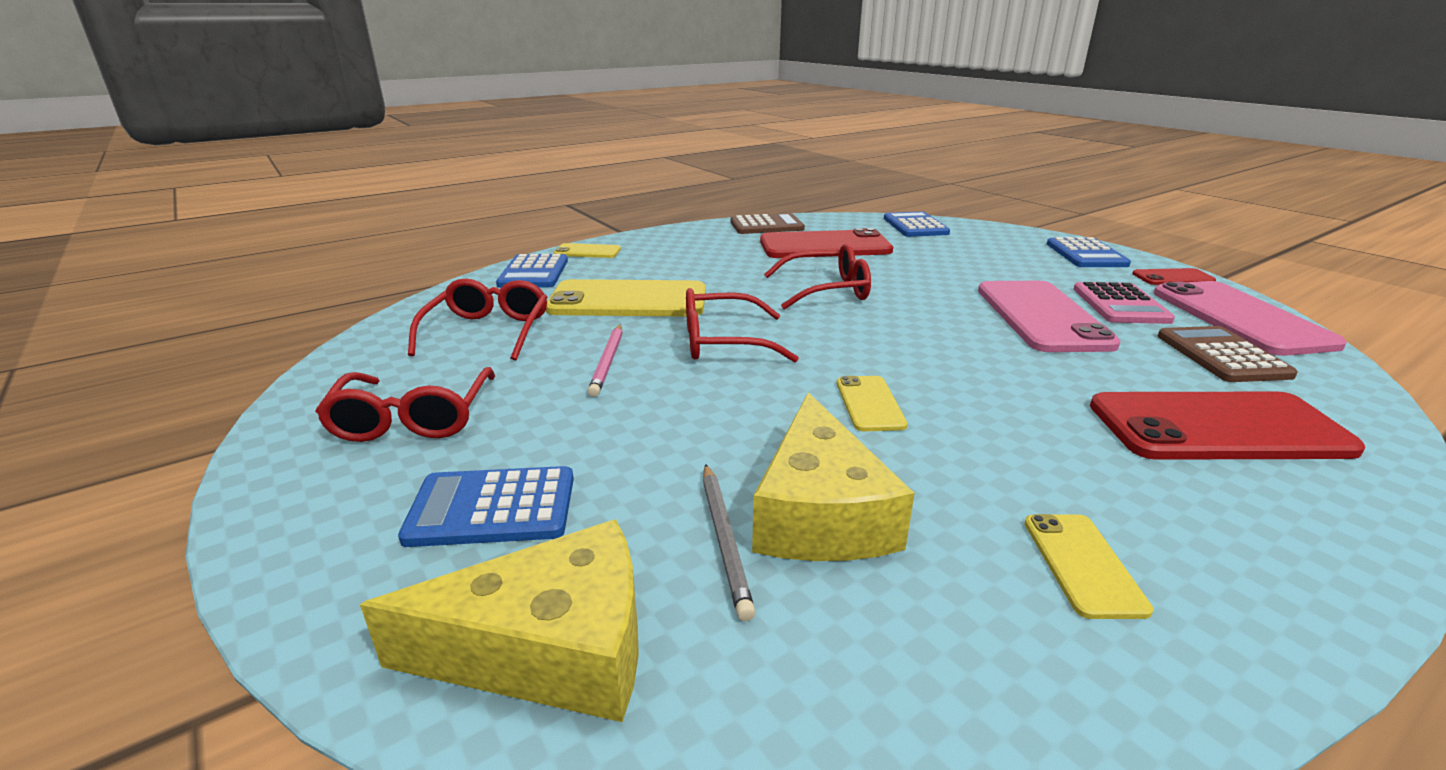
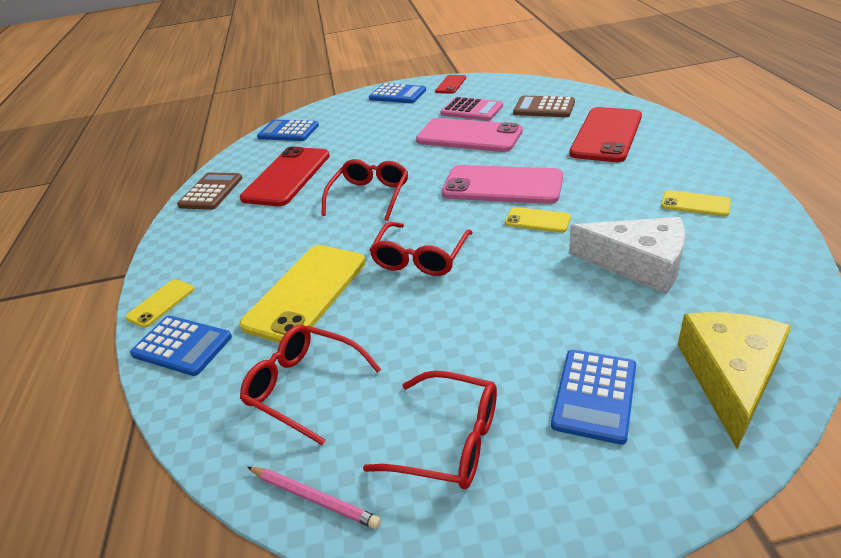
camera: 60 degrees left, 10 degrees up
(608, 362) = (415, 318): pink pencil -> pink pencil (314, 498)
(724, 539) = (653, 301): grey pencil -> none
(820, 512) = (638, 264): yellow cheese -> white cheese
(1240, 318) = (509, 88): pink phone -> pink phone (502, 185)

